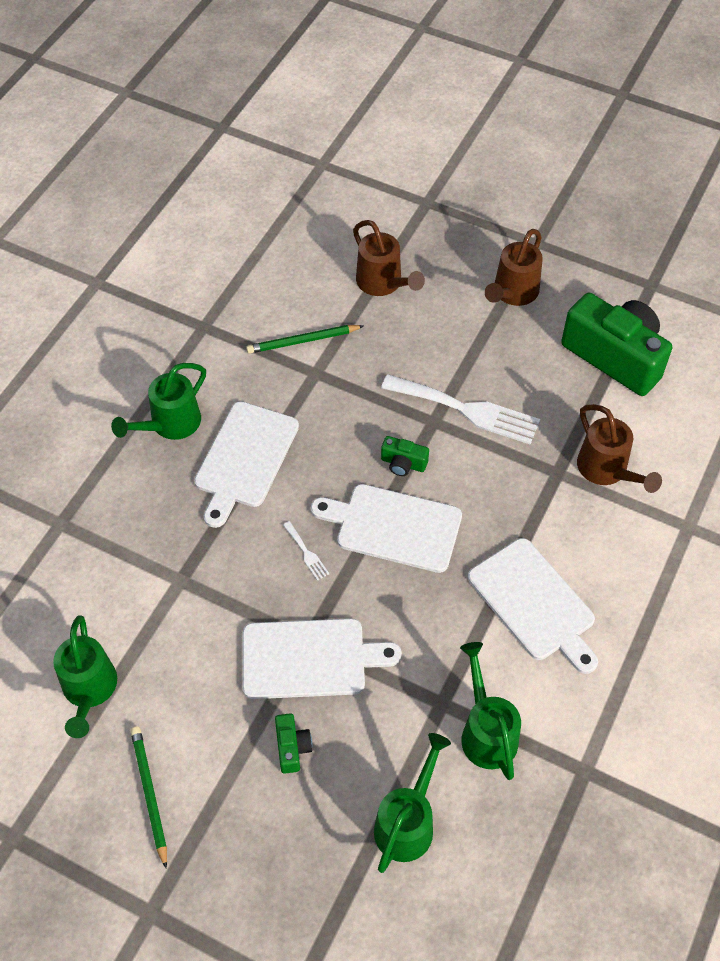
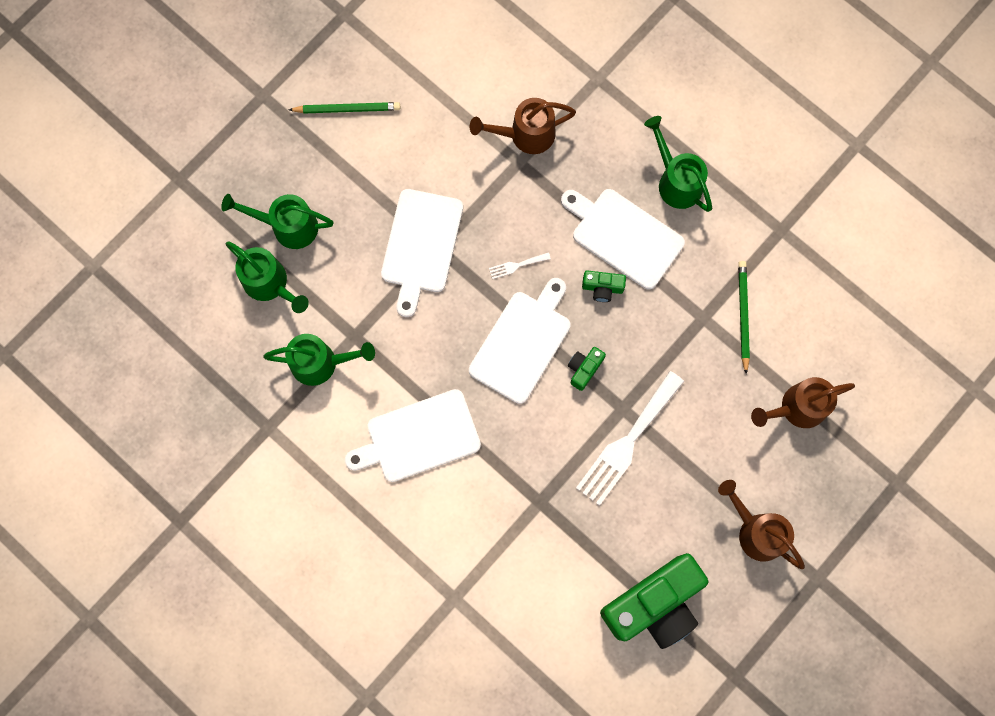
camera: 105 degrees right, 20 degrees up
(89, 691) = (441, 80): green watering can -> green watering can (287, 226)
(292, 747) = (352, 216): green camera -> green camera (602, 288)
(607, 470) = (530, 547): brown watering can -> brown watering can (525, 135)

